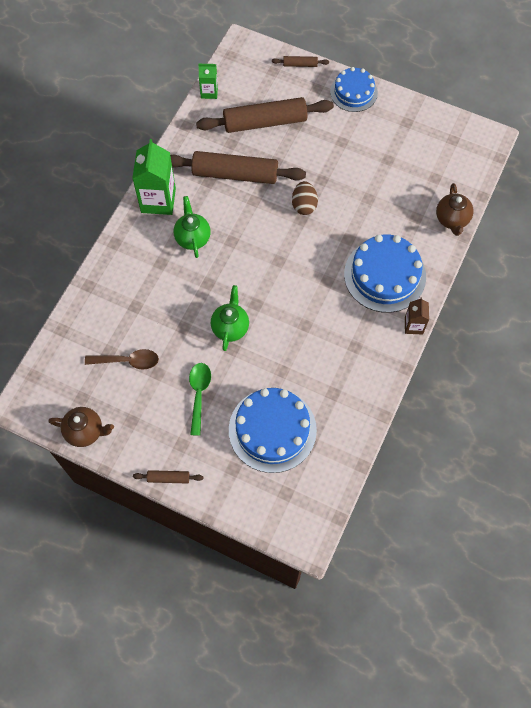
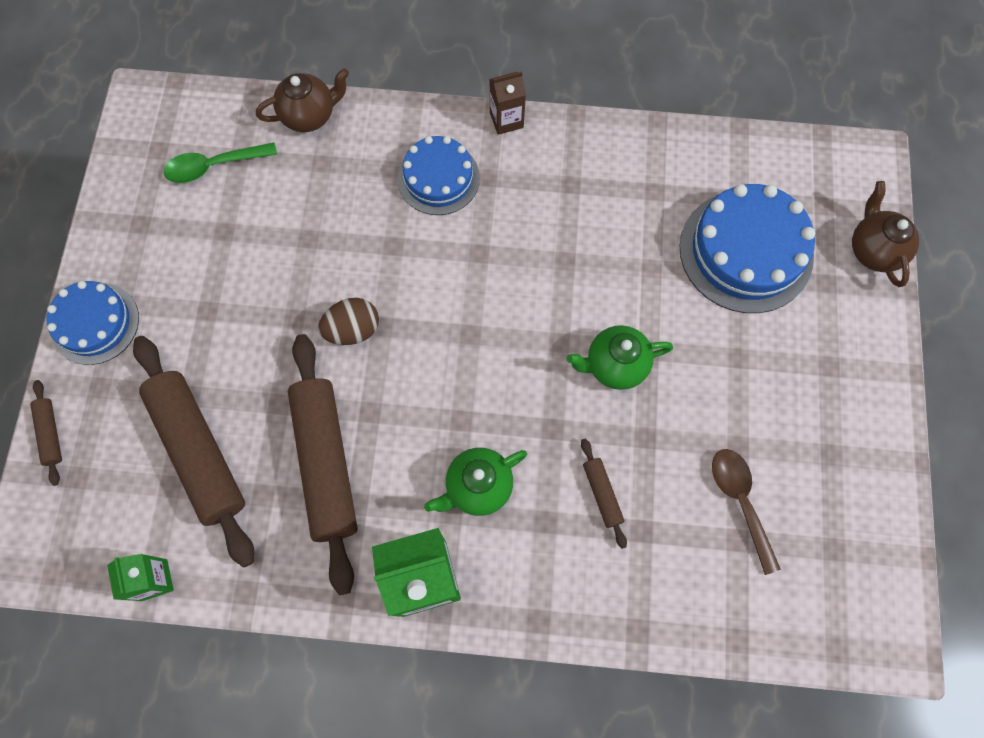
camera: 110 degrees left, 5 degrees up
(85, 431) = (882, 518): brown teapot -> brown teapot (873, 250)
(168, 478) = (885, 364): brown rolling pin -> brown rolling pin (602, 494)
(199, 394) = (742, 370): green spoon -> green spoon (214, 166)
(385, 275) = (438, 178): blue cake -> blue cake, size x0.64

